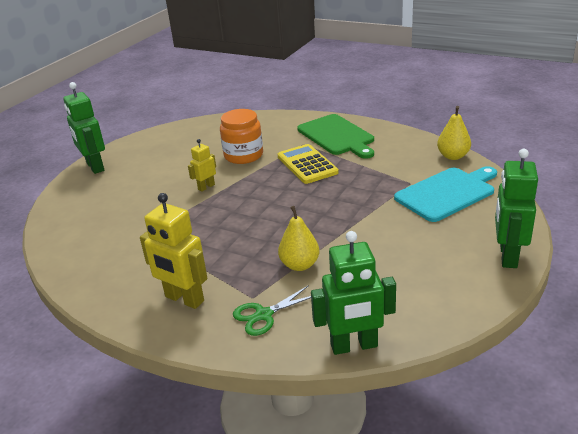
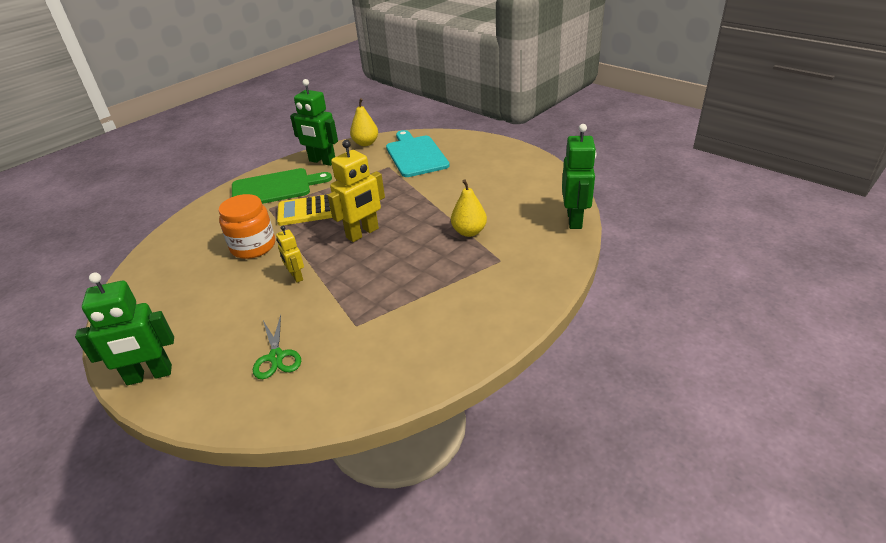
camera: 75 degrees left, 5 degrees up
(184, 299) = (485, 300): yellow robot -> yellow robot (362, 233)
(264, 315) = (526, 256): green scissors -> green scissors (276, 357)
(507, 256) = (505, 149): green robot -> green robot (322, 161)

